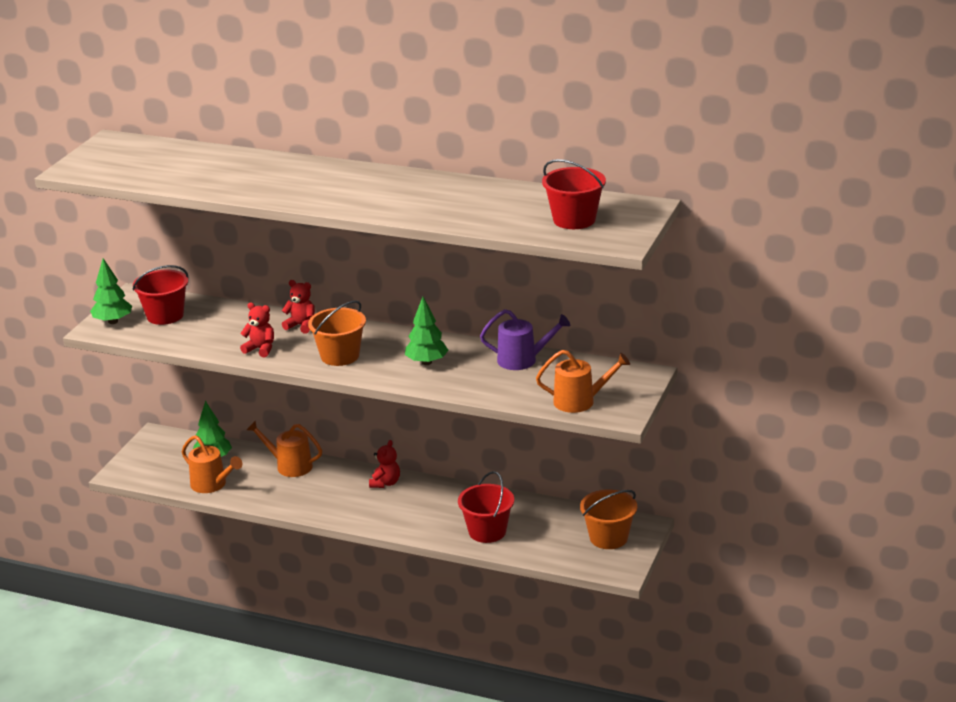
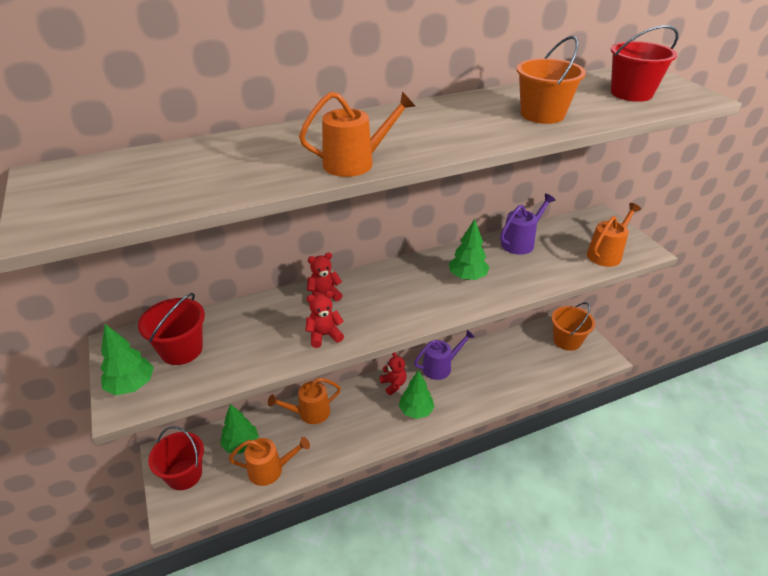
camera: 45 degrees left, 10 degrees up
(270, 194) = (355, 163): none -> orange watering can
(340, 356) = (398, 306): orange bucket -> orange bucket (542, 114)
(374, 510) = (416, 411): none -> green tree
(447, 493) = (440, 367): none -> purple watering can
(487, 531) = (503, 380): red bucket -> red bucket (184, 474)

